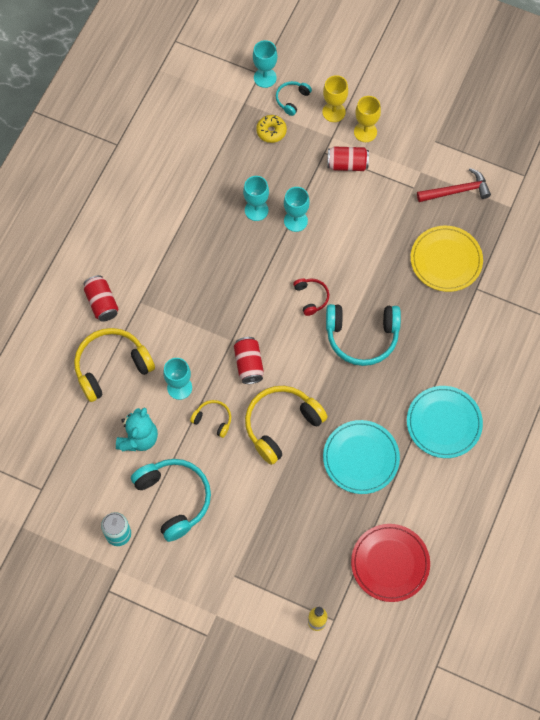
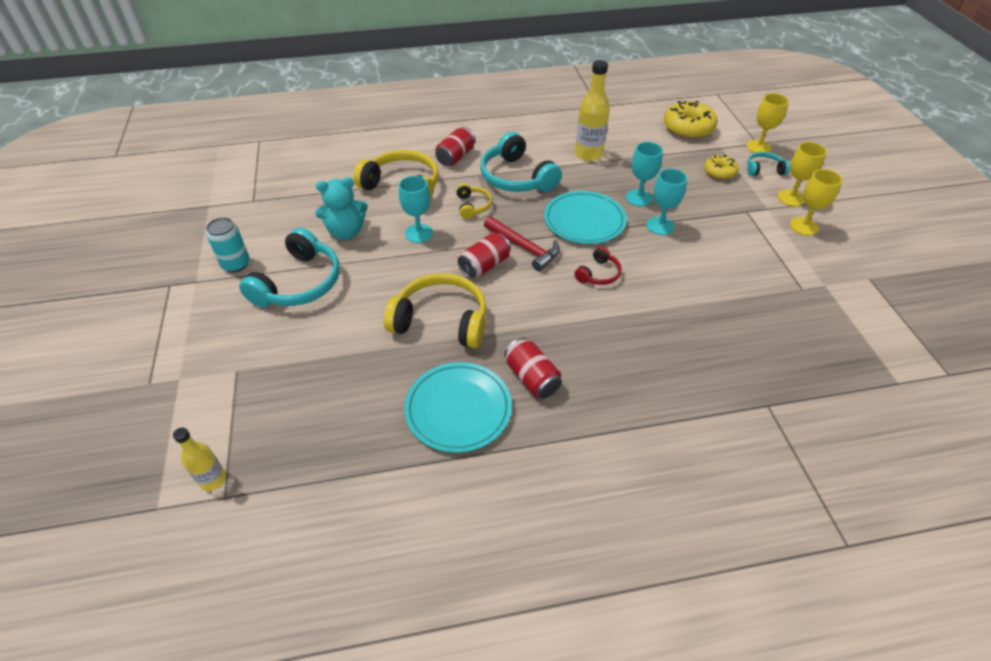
camera: 55 degrees right, 20 degrees down
(177, 203) = (588, 154): none -> yellow bottle
(203, 104) = (688, 128): none -> yellow donut
(213, 419) = (405, 269): yellow headphones -> yellow headphones (473, 206)
(265, 77) = (758, 147): turquoise goblet -> yellow goblet
(347, 164) = (757, 230): red can -> red can (532, 378)
(362, 336) = (600, 333): turquoise headphones -> turquoise headphones (516, 177)
(390, 563) = (339, 517): red plate -> none
(444, 423) = (573, 469): turquoise plate -> turquoise plate (584, 220)
(446, 260) = (764, 358): yellow plate -> none
(457, 191) = (847, 324): red hammer -> red hammer (524, 247)

